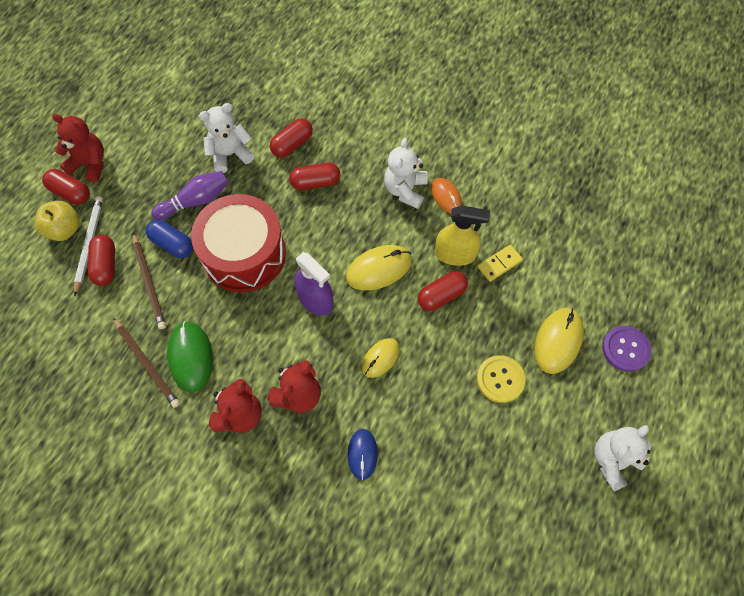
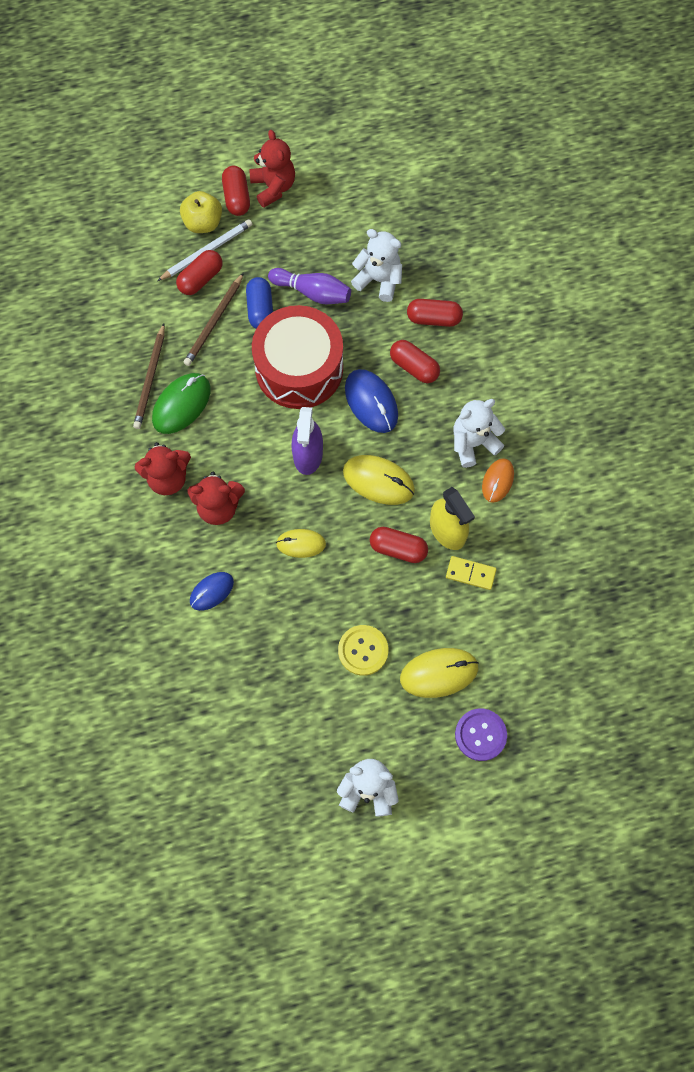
camera: 50 degrees right, 5 degrees up
(315, 228) = (371, 402): none -> blue mouse

